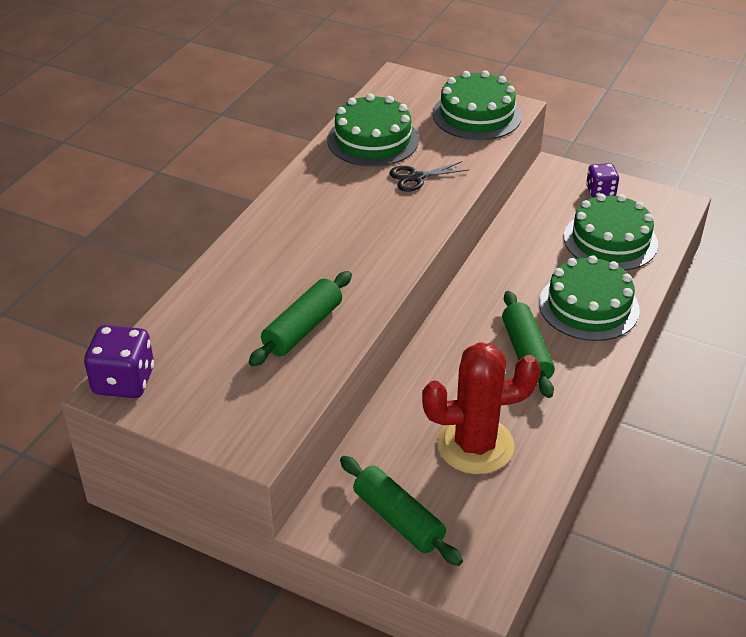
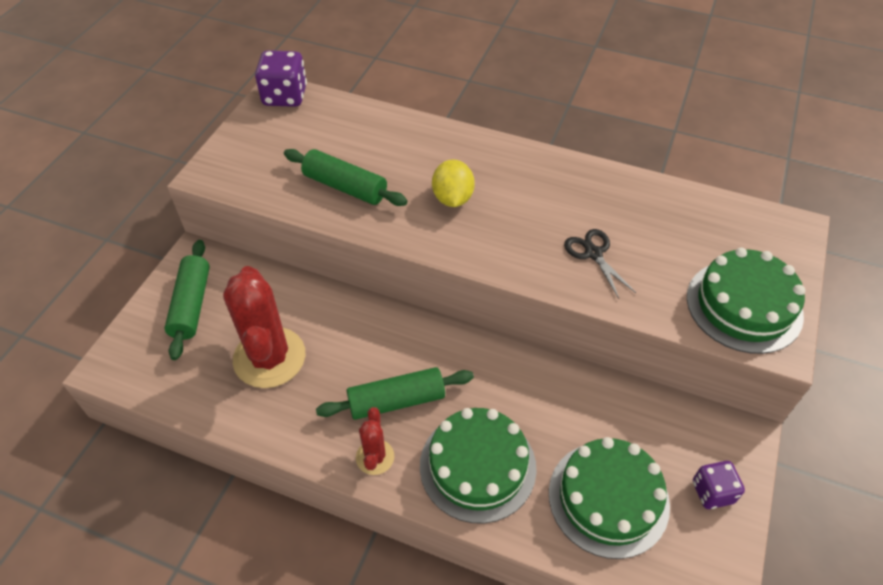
camera: 85 degrees right, 10 degrees up
(334, 253) = (452, 198): none -> yellow lemon
(373, 140) = (654, 213): green cake -> none
(398, 519) = (191, 305): green rolling pin -> green rolling pin turned 45 degrees counterclockwise
(584, 368) = (375, 457): none -> red cactus

